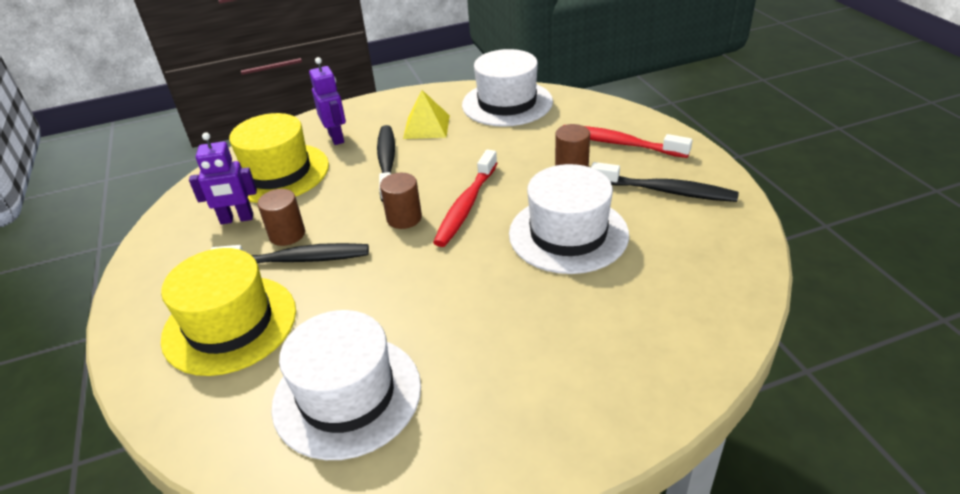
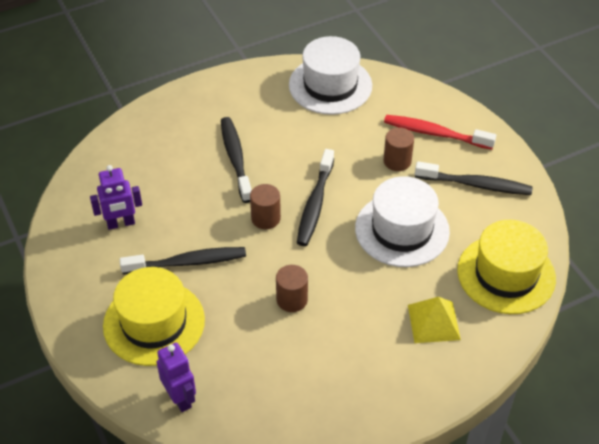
camera: 10 degrees left, 10 degrees up
(278, 173) = (139, 172): yellow hat -> yellow hat (506, 274)
(287, 234) = (171, 238): brown cylinder -> brown cylinder (292, 299)
(336, 137) = (180, 129): purple robot -> purple robot (180, 398)
(347, 395) = (262, 374): white hat -> none
(426, 126) = (261, 115): yellow pyramid -> yellow pyramid (433, 322)
(466, 206) = (315, 204): red toothbrush -> black toothbrush

